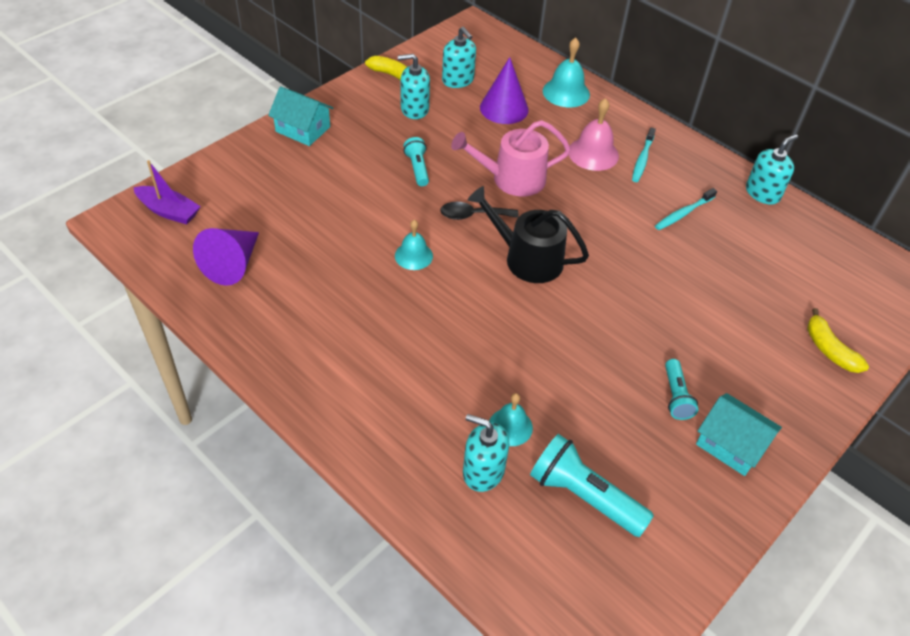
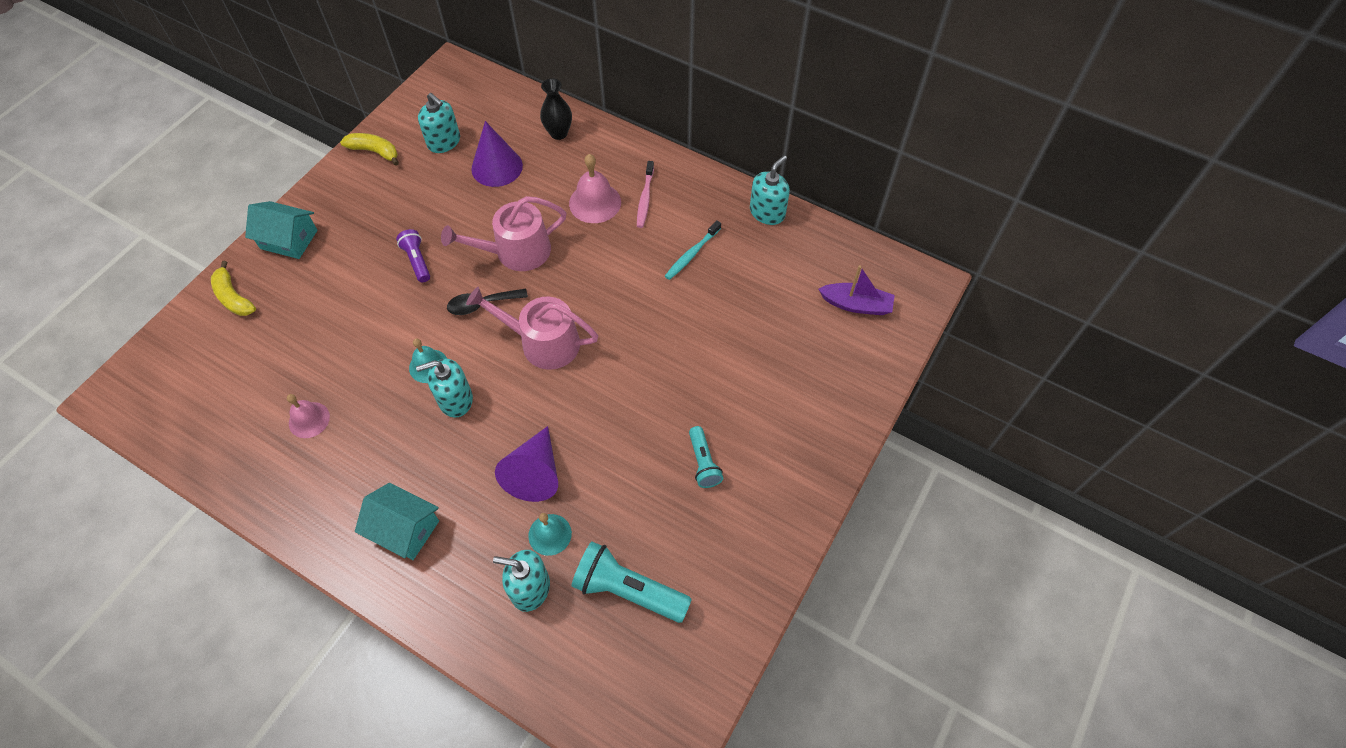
camera: 10 degrees left, 10 degrees up
(169, 211) = (164, 372): purple boat -> purple boat (856, 305)
(232, 264) = (244, 419): purple cone -> purple cone (535, 473)
(293, 277) = (309, 420): none -> pink bell
(414, 109) = (403, 188): turquoise soap dispenser -> turquoise soap dispenser (455, 399)
(417, 168) = (417, 261): turquoise flashlight -> purple flashlight
(527, 258) = (543, 342): black watering can -> pink watering can
(566, 92) = (558, 133): turquoise bell -> black vase
(642, 159) = (645, 198): turquoise toothbrush -> pink toothbrush
(731, 444) = (759, 501): turquoise house -> turquoise house (404, 529)
(829, 349) = (842, 376): yellow banana -> yellow banana (233, 297)

